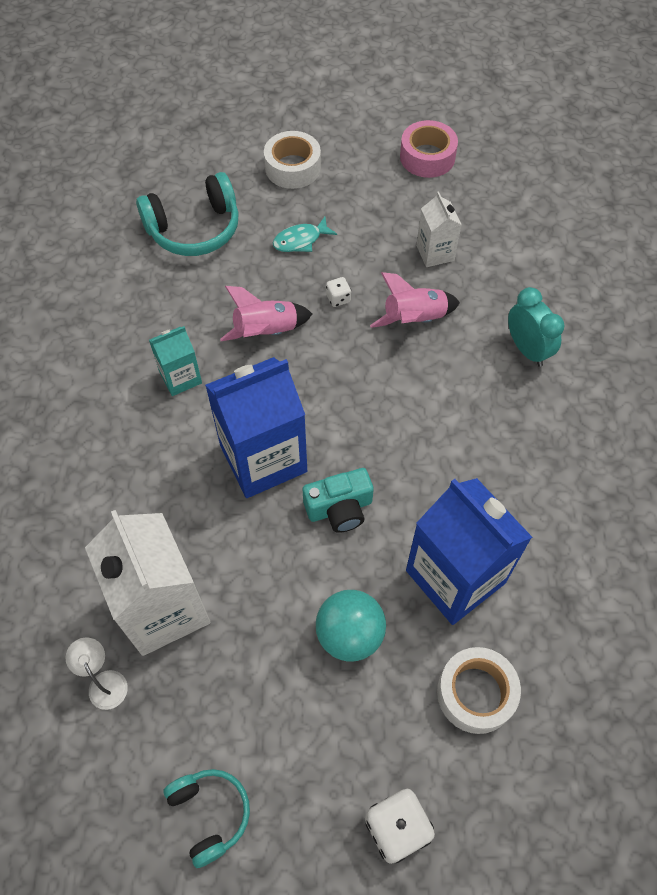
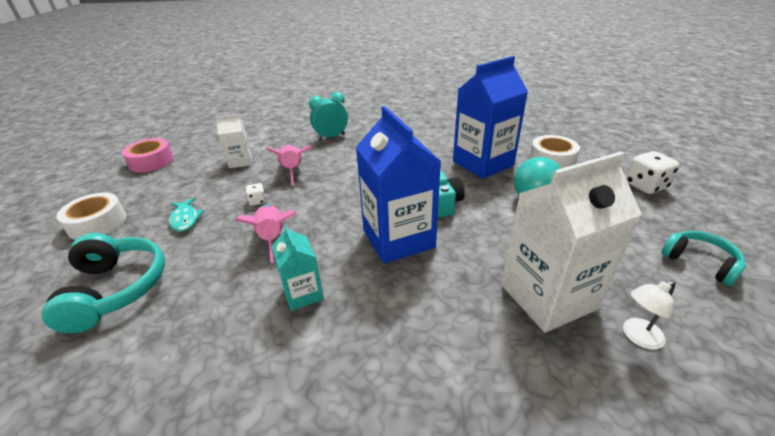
camera: 85 degrees left, 25 degrees down
(210, 814) = (699, 262): turquoise headphones -> turquoise headphones turned 75 degrees clockwise

